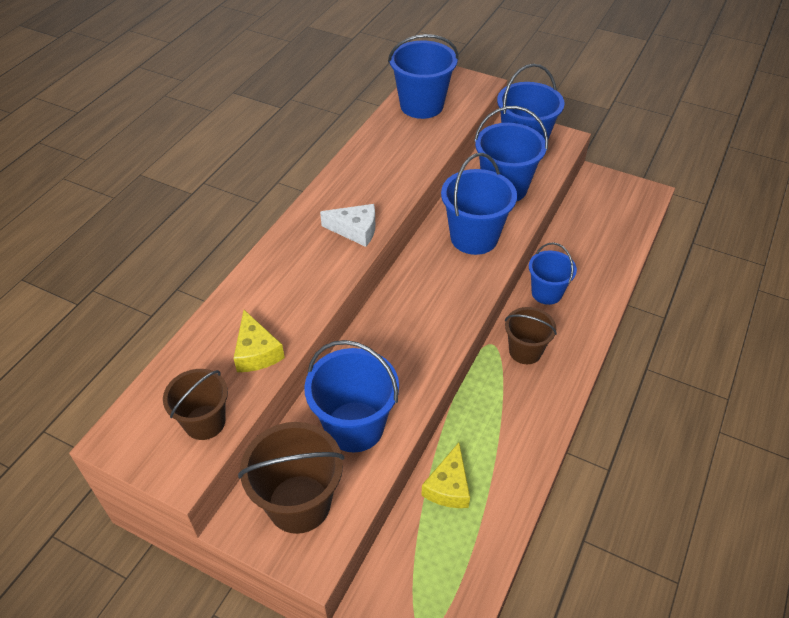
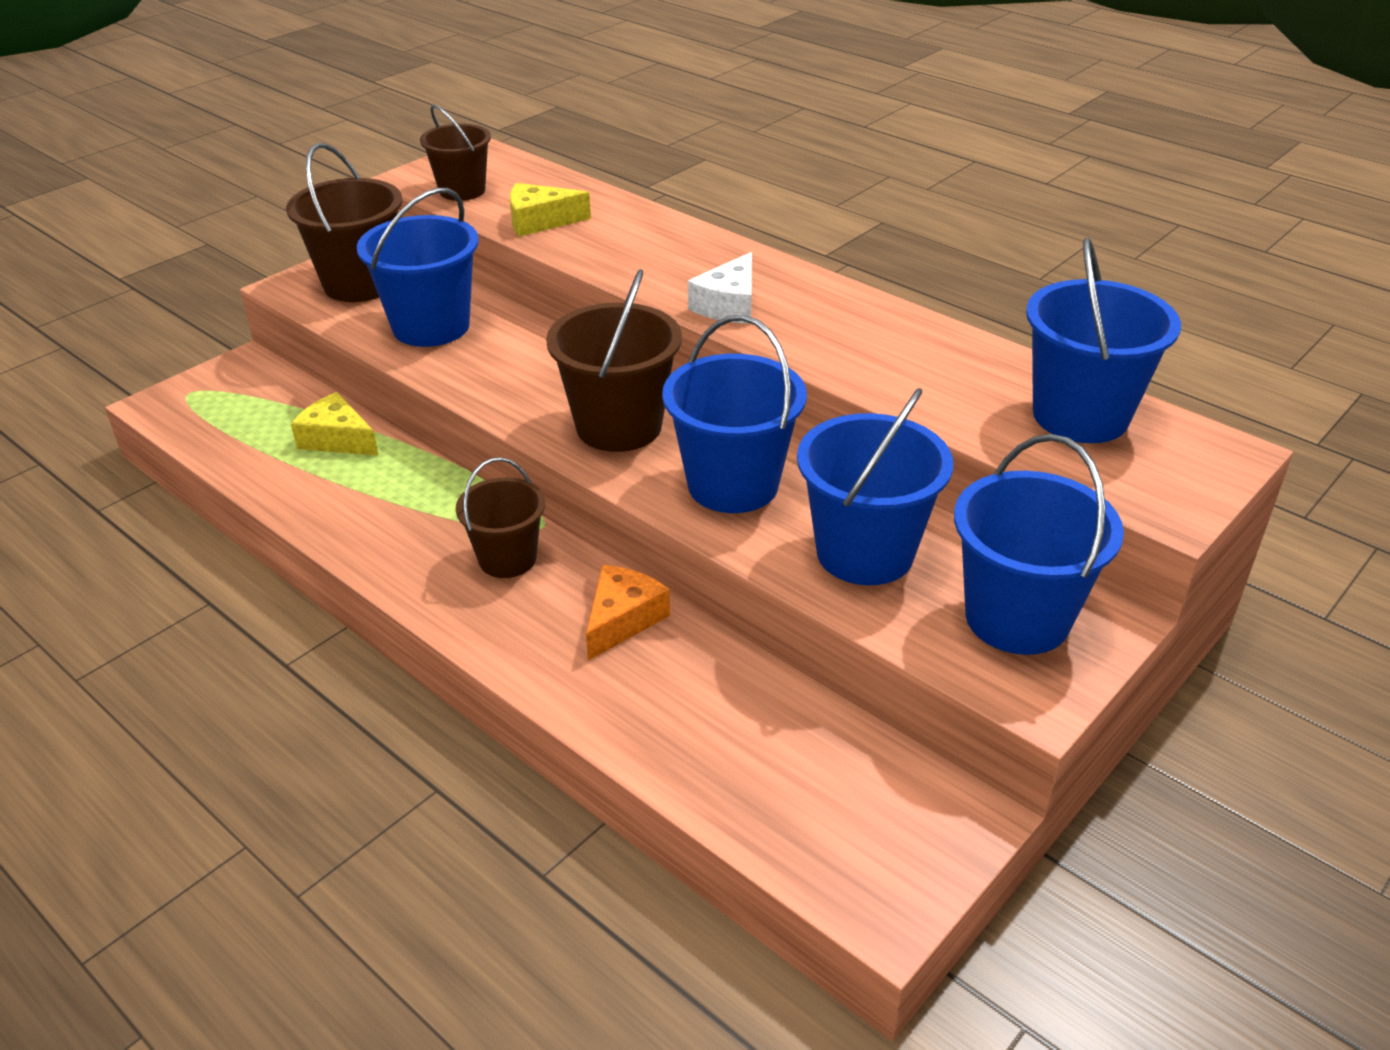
camera: 105 degrees right, 10 degrees down
(440, 292) = (619, 426): none -> brown bucket
(546, 293) = (622, 619): blue bucket -> orange cheese

